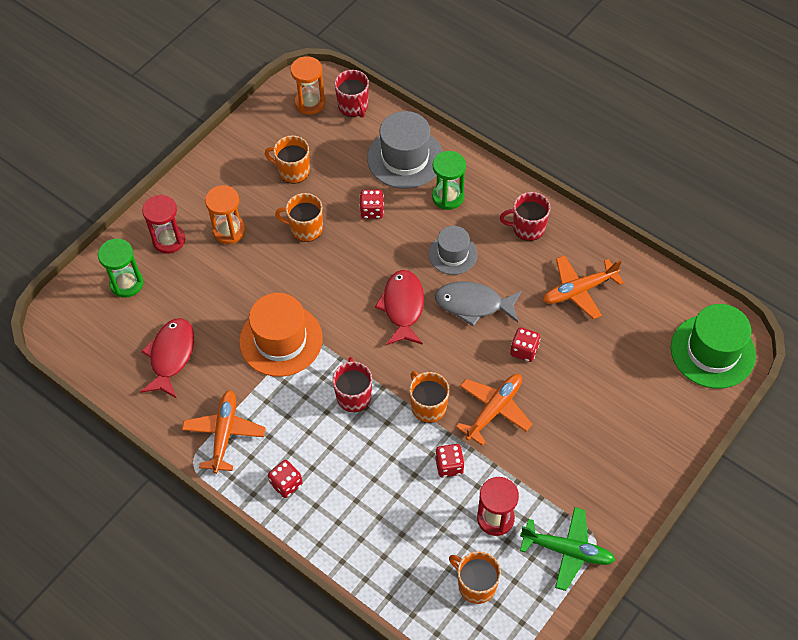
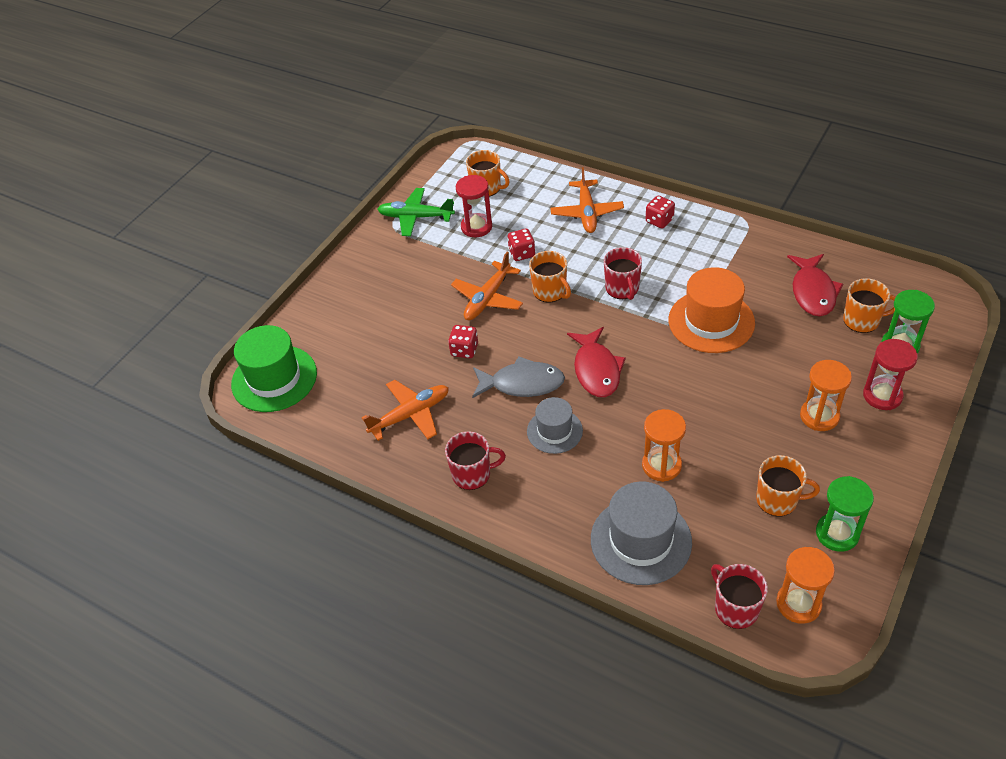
camera: 175 degrees right, 10 degrees down
(224, 434) = (729, 244): orange plane -> orange plane (587, 212)
(305, 228) = (732, 432): orange mug -> orange mug (862, 320)
(372, 211) = (661, 465): red dice -> orange hourglass
(448, 197) = (574, 497): green hourglass -> green hourglass (837, 533)

